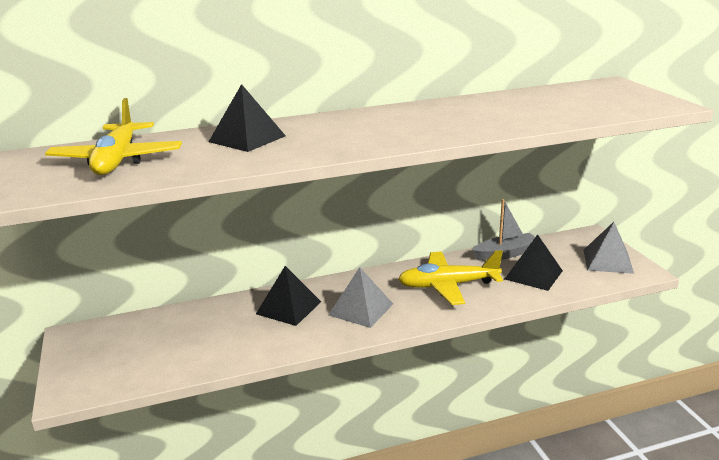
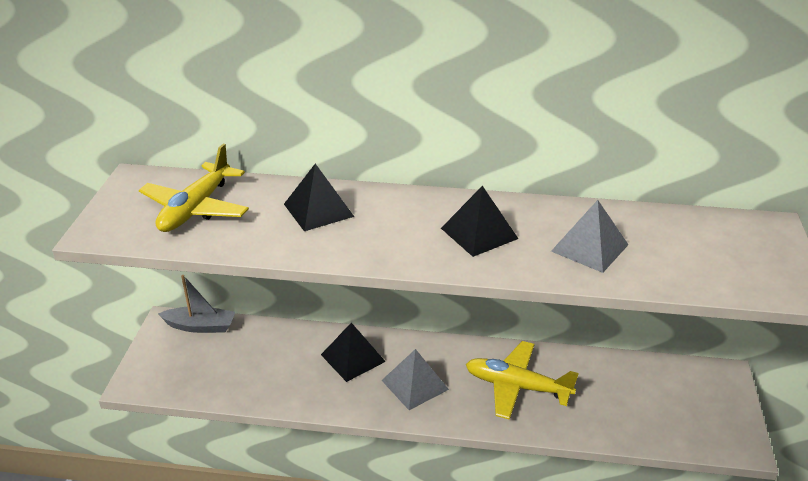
camera: 25 degrees right, 10 degrees up
(506, 254) = (607, 366): grey boat -> grey boat (200, 326)
(533, 275) = (616, 405): black pyramid -> black pyramid (479, 233)
(607, 261) = (714, 417): grey pyramid -> grey pyramid (589, 248)

